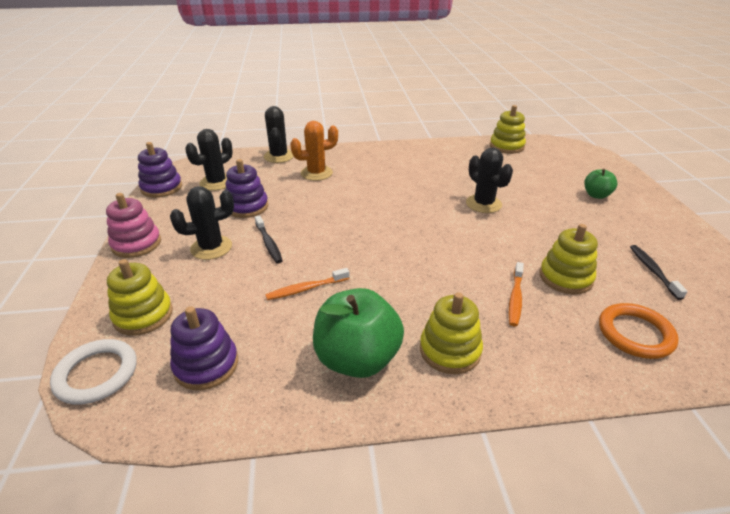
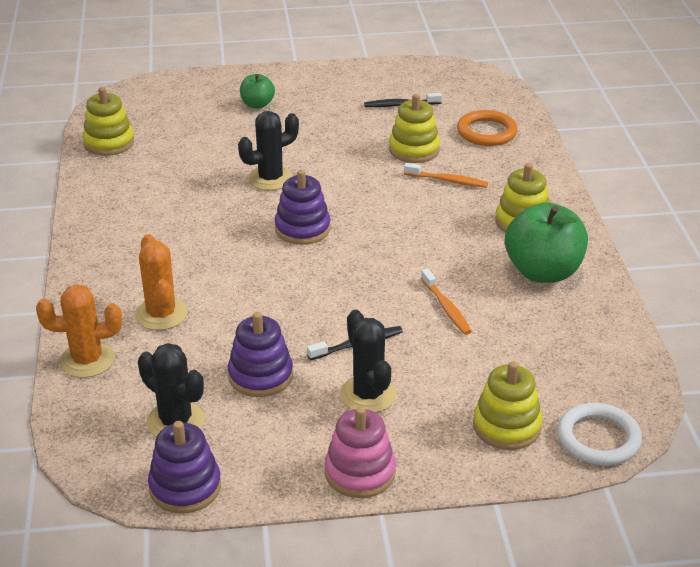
camera: 90 degrees left, 0 degrees up
(206, 365) = (570, 364): purple stacking toy -> purple stacking toy (302, 229)
(279, 156) = (87, 360): black cactus -> orange cactus

